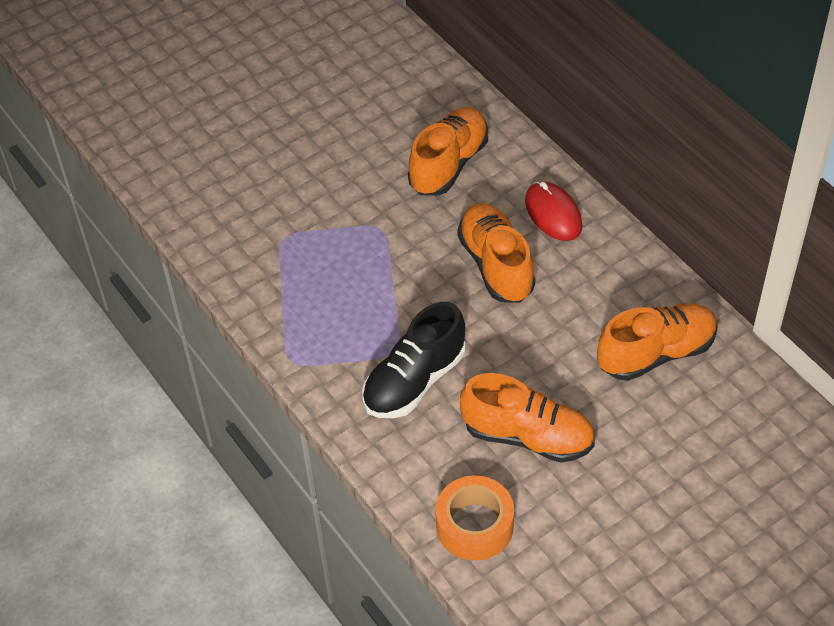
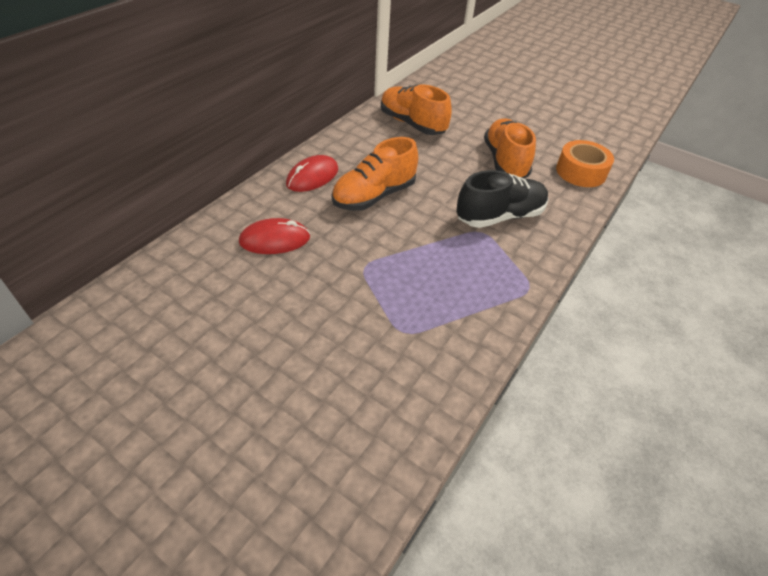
camera: 115 degrees left, 5 degrees down
(414, 381) = (500, 216): black shoe -> black shoe turned 45 degrees counterclockwise
(449, 164) = (275, 240): orange shoe -> red mouse

